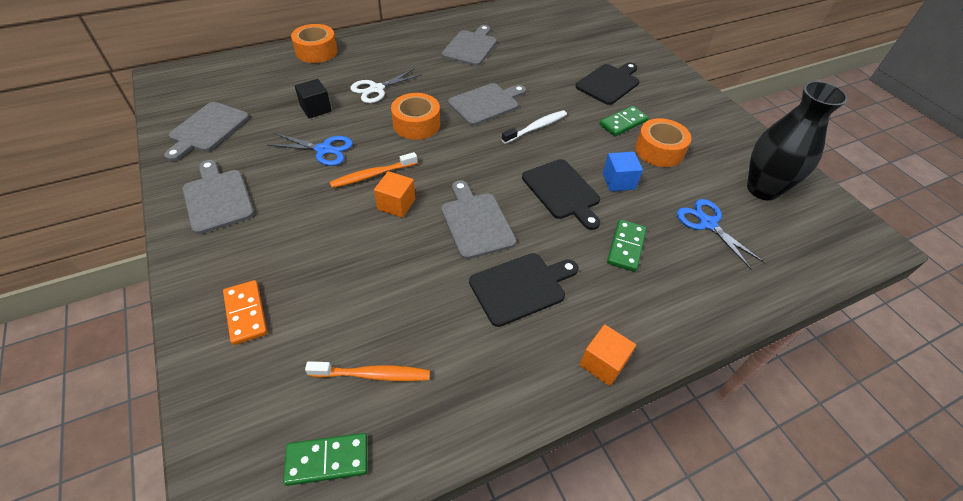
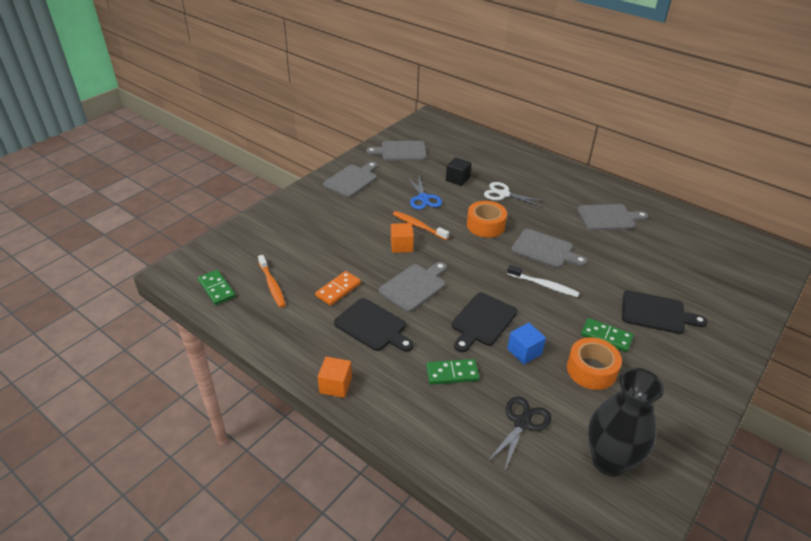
camera: 65 degrees right, 10 degrees down
(246, 313) = (284, 225): orange domino -> orange domino (338, 289)
(316, 51) = (515, 154): orange tape -> none
(707, 223) = (522, 423): blue scissors -> black scissors

